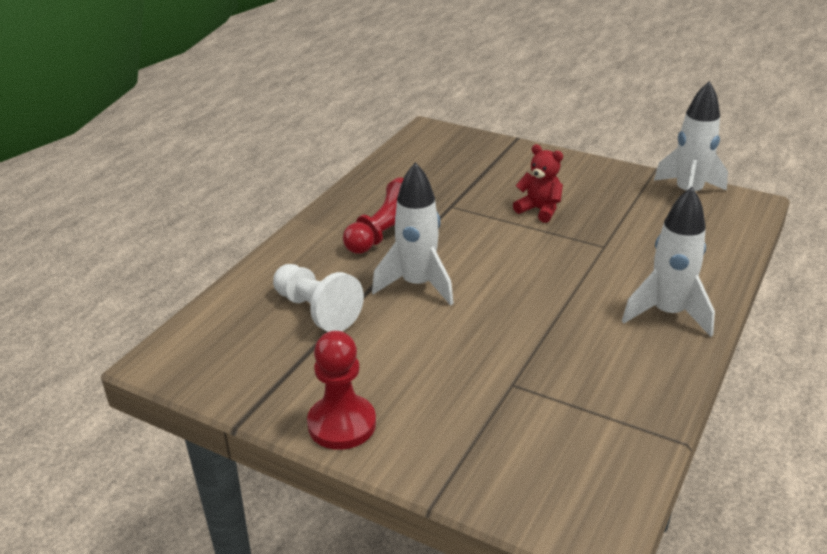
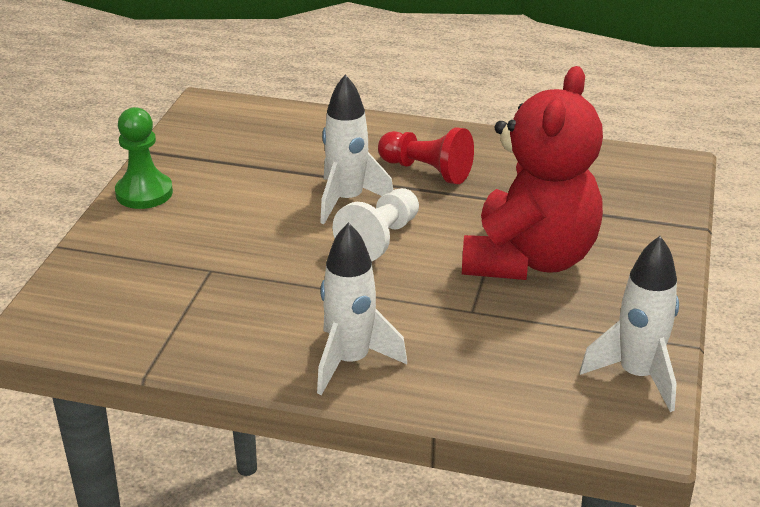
camera: 75 degrees right, 0 degrees up
(316, 311) = (289, 156): white pawn -> white pawn (380, 239)
(342, 424) = (144, 193): red pawn -> green pawn
(539, 210) = (529, 259): red teddy bear -> red teddy bear, size x2.44

